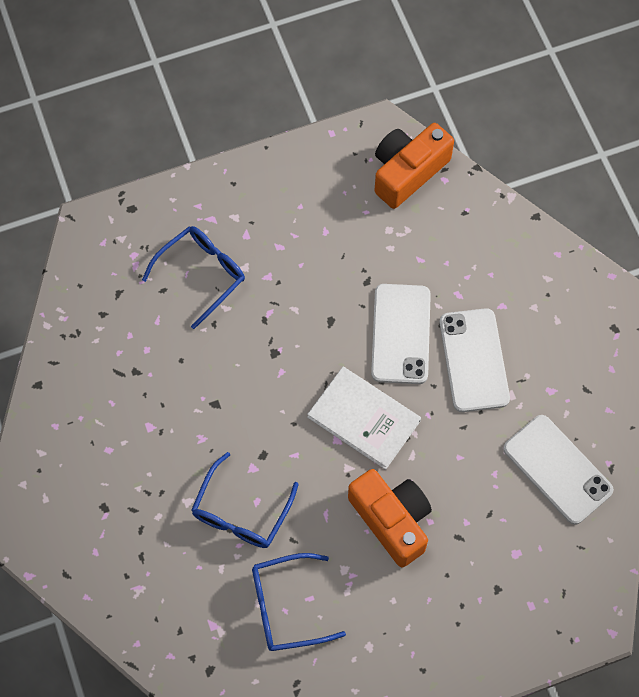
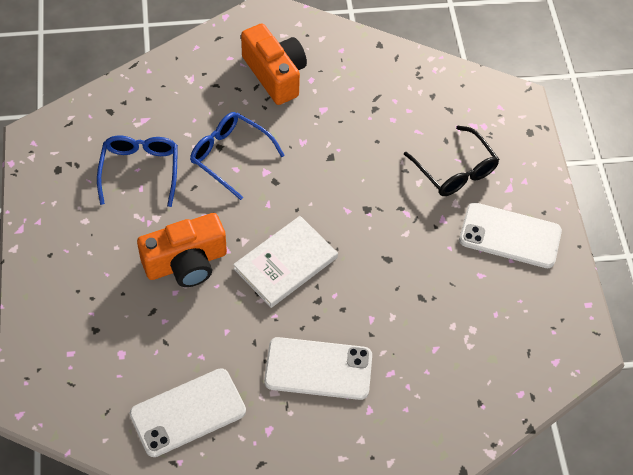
camera: 100 degrees right, 10 degrees down
(202, 274) = (455, 171): blue glasses -> black glasses
(401, 334) = (361, 313): white phone -> white phone (510, 236)
(408, 172) = (534, 362): orange camera -> orange camera (275, 74)

